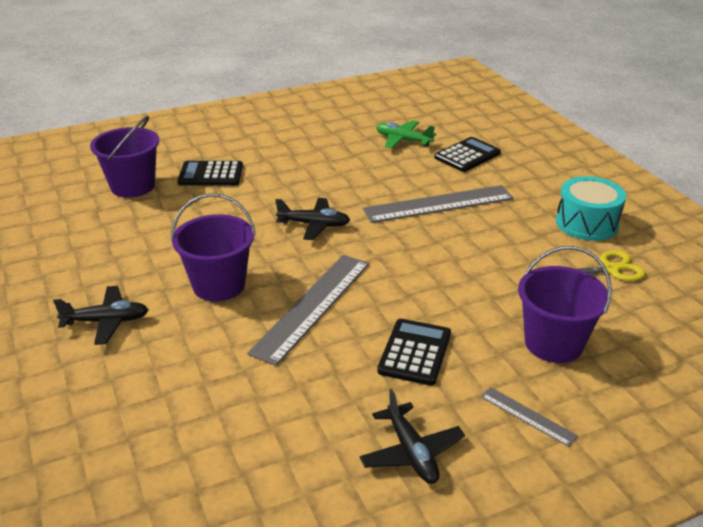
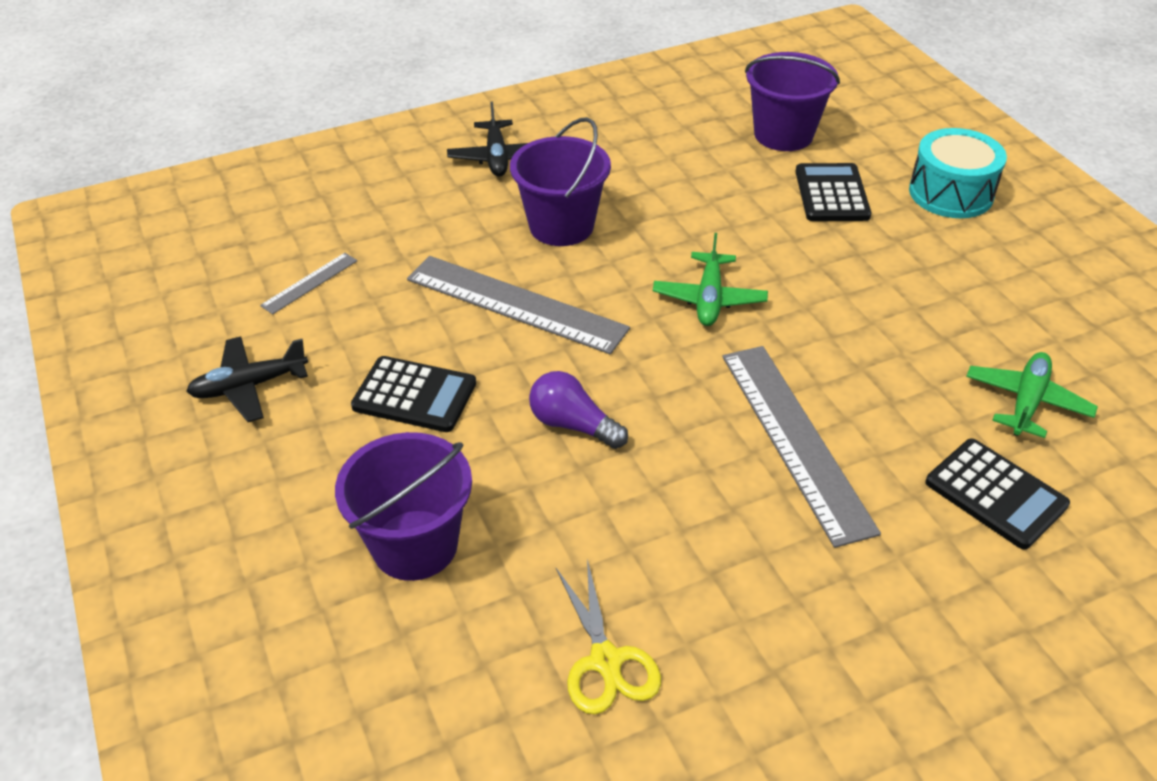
camera: 90 degrees right, 10 degrees up
(314, 225) = (709, 298): black plane -> green plane
(436, 280) = (573, 425): none -> purple light bulb
(527, 416) = (279, 495): grey ruler -> grey ruler (310, 283)
(587, 223) = (763, 656): turquoise drum -> turquoise drum (950, 193)

